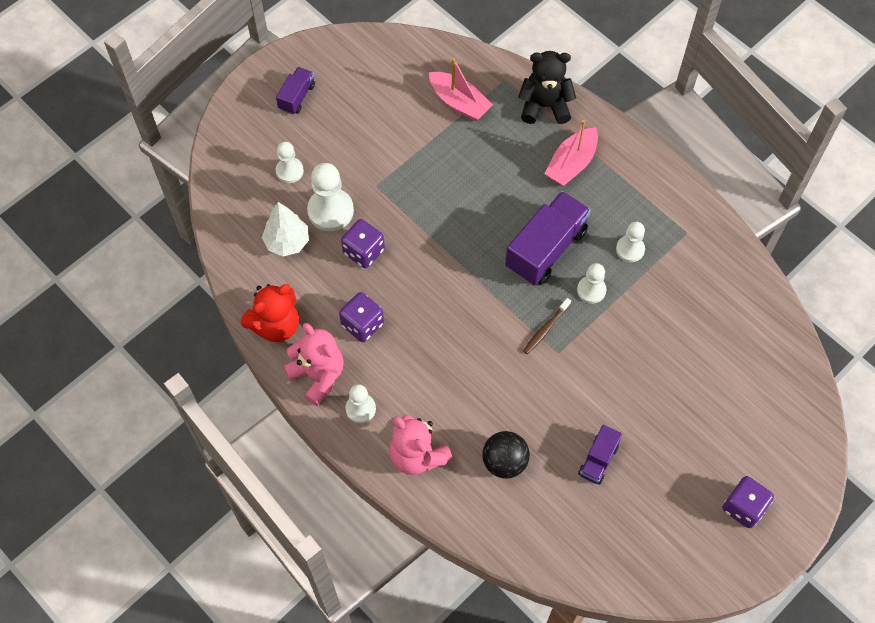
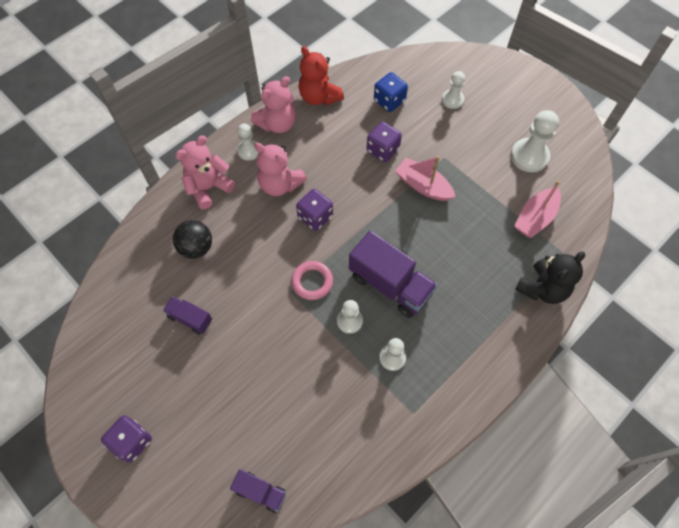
camera: 90 degrees right, 0 degrees up
(287, 242) = (389, 101): white tree -> blue dice
(297, 97) = (522, 102): purple truck -> purple truck (260, 492)
(330, 211) = (418, 127): white pawn -> white pawn (529, 156)
(362, 324) = (319, 150): purple dice -> purple dice (315, 217)
(413, 369) = (280, 184): none -> pink teddy bear
(544, 106) = (542, 288): black teddy bear -> black teddy bear turned 45 degrees clockwise
(545, 329) = (312, 282): brown toothbrush -> pink ring
(571, 164) = (481, 309): pink boat -> pink boat (423, 186)

